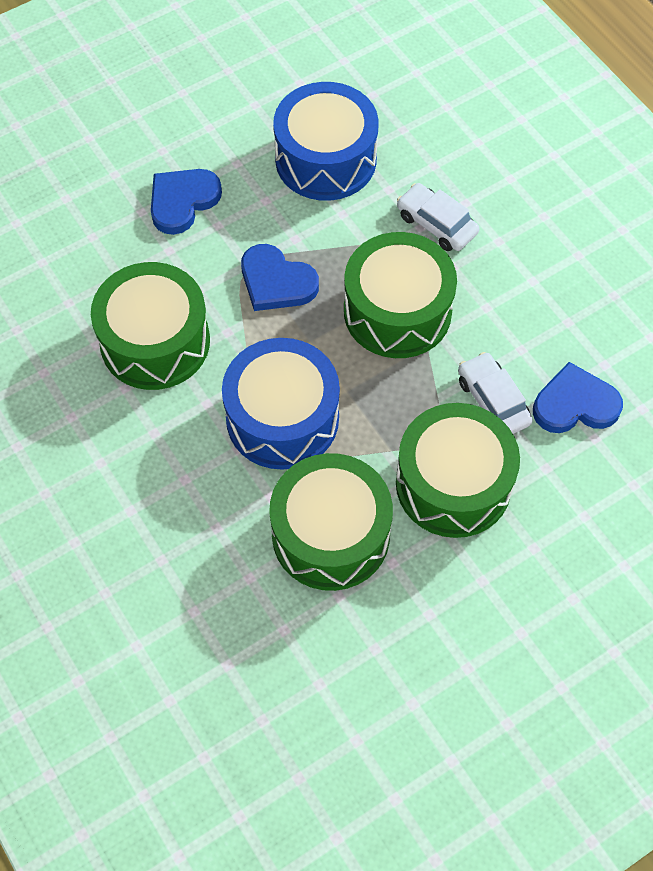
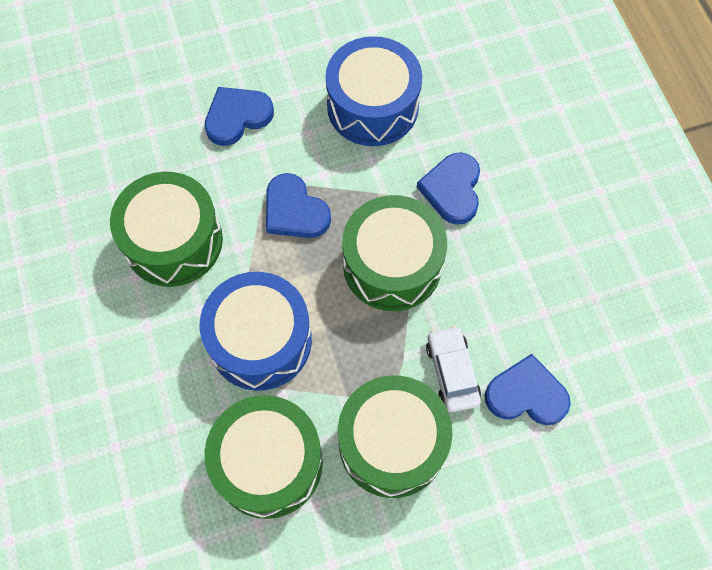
camera: 15 degrees right, 5 degrees up
(436, 224) = (452, 190): white car -> blue heart

